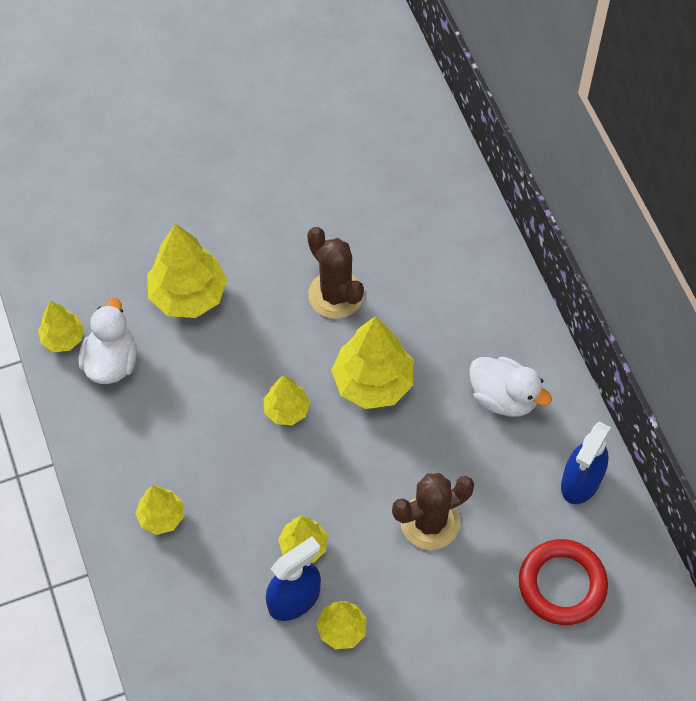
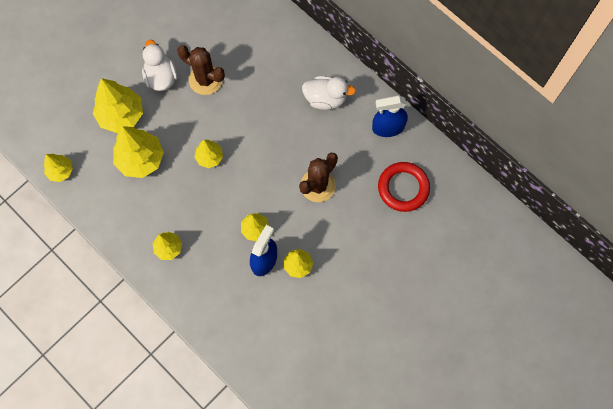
camera: 25 degrees left, 10 degrees up
(111, 361) = (96, 172): white duck -> white duck (161, 77)
(373, 382) = (250, 121): yellow tree -> yellow tree (140, 159)
(581, 481) = (388, 127): blue spray bottle -> blue spray bottle turned 75 degrees clockwise

